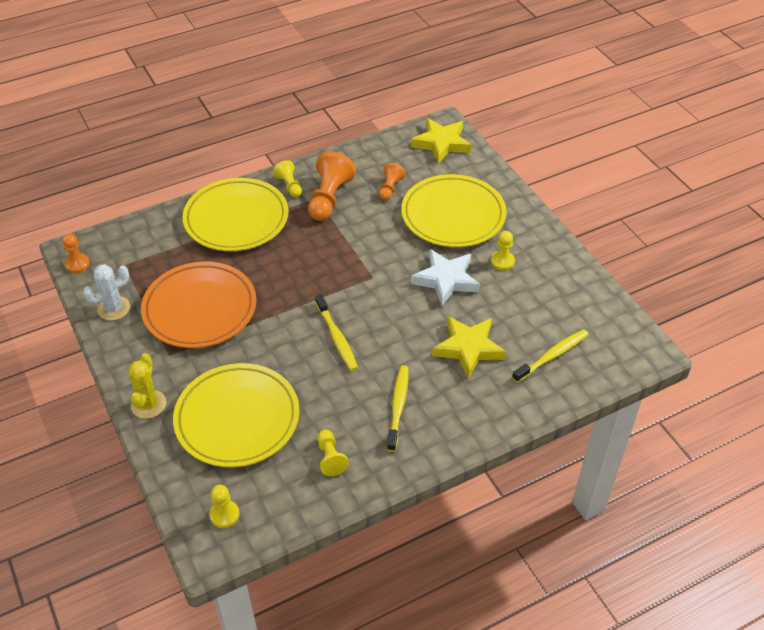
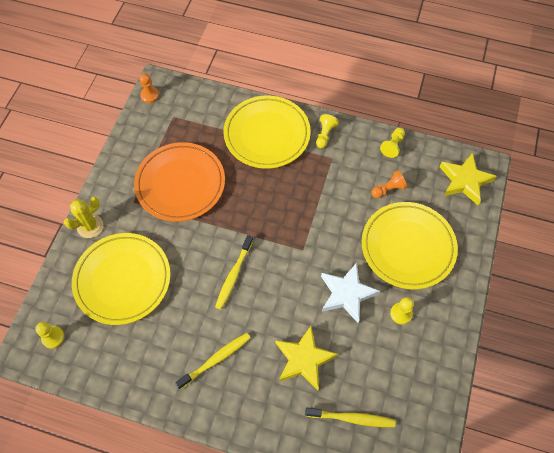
camera: 45 degrees right, 15 degrees up
(114, 308) = (137, 143): white cactus -> none
(329, 198) = (339, 165): orange pawn -> none
(330, 458) = (142, 357): yellow pawn -> yellow pawn (392, 146)

